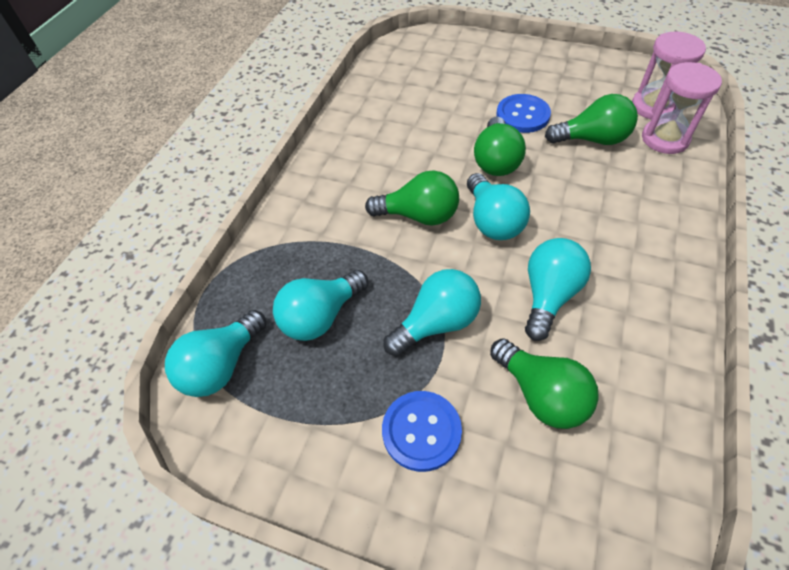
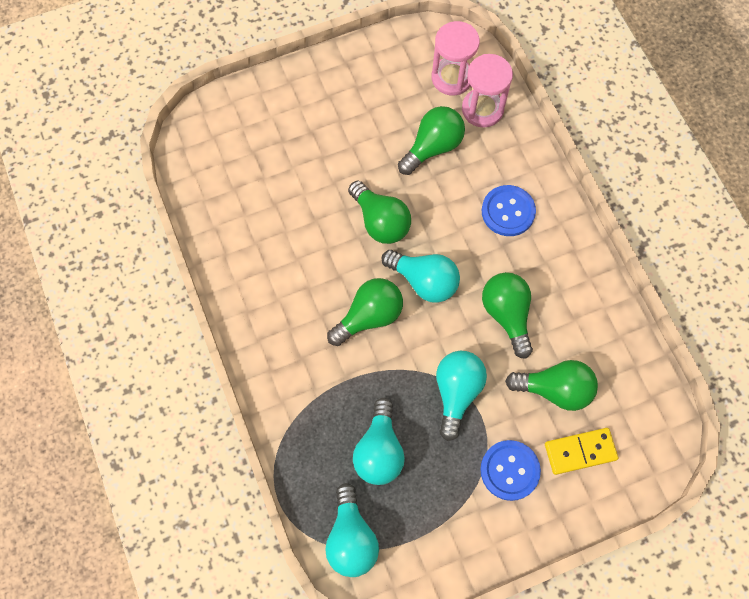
camera: 45 degrees left, 15 degrees up
(516, 477) = (580, 452): none -> yellow domino
(522, 115) = (362, 157): blue button -> blue button (508, 211)
(549, 295) = (507, 315): turquoise light bulb -> green light bulb

